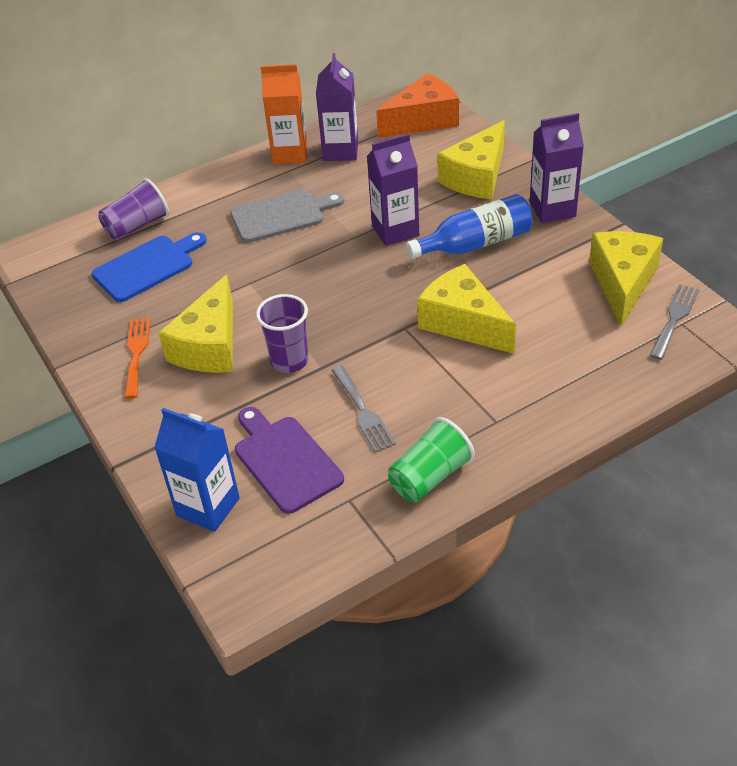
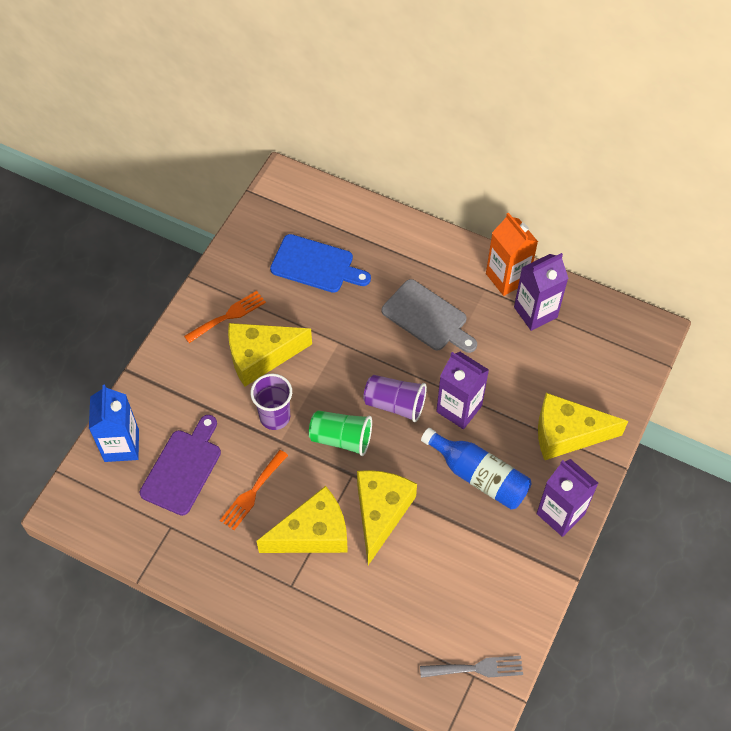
camera: 55 degrees right, 15 degrees up
(137, 226) = (355, 229): purple cup -> purple cup (395, 404)
(363, 412) = (252, 493): grey fork -> orange fork
(423, 120) = (620, 351): orange cheese -> none
(430, 476) = (216, 567): green cup -> green cup (341, 438)
(622, 283) = (497, 610): yellow cheese -> yellow cheese (313, 533)

